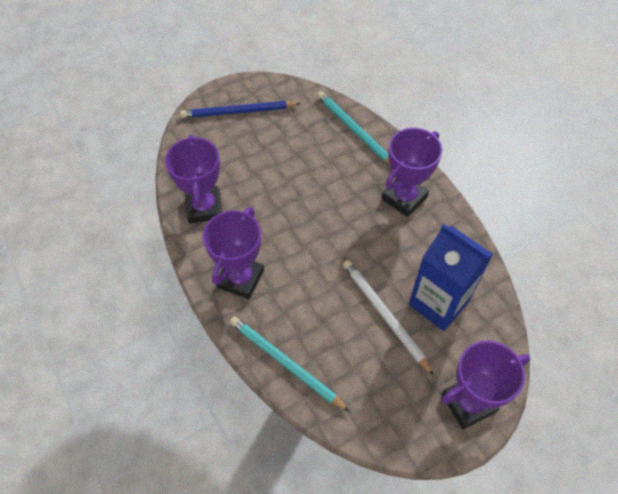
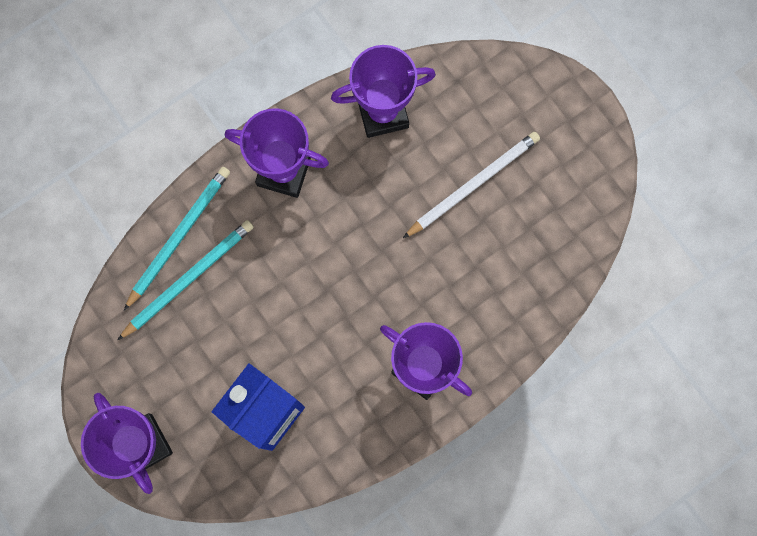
camera: 85 degrees right, 20 degrees up
(238, 112) = (549, 132): blue pencil -> none
(354, 130) = (533, 296): turquoise pencil -> turquoise pencil (189, 278)
(384, 315) = (246, 347): white pencil -> white pencil (473, 184)

